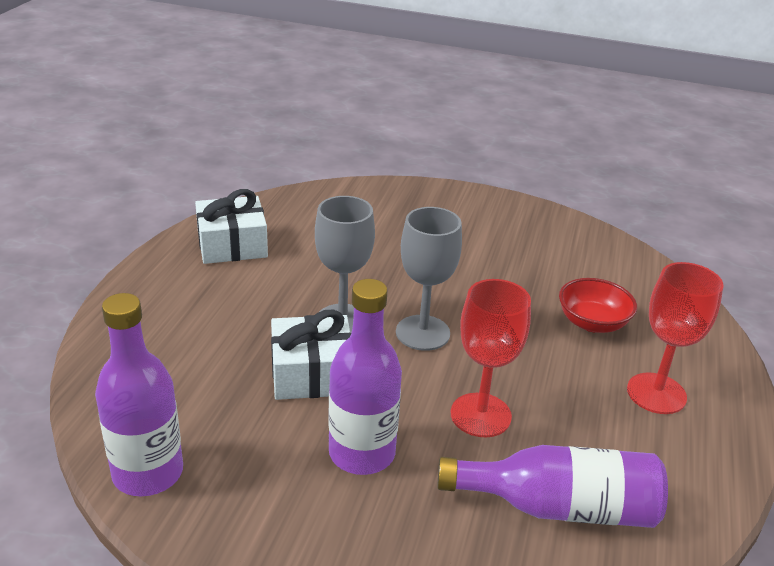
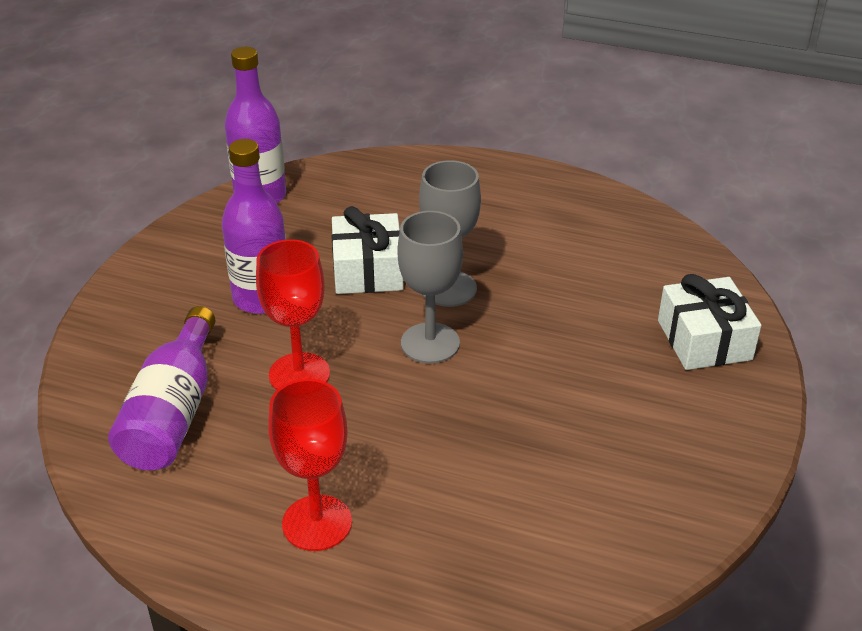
camera: 95 degrees right, 5 degrees up
(232, 245) = (579, 215): white gift -> white gift (704, 340)
(592, 323) = (452, 490): red bowl -> none

